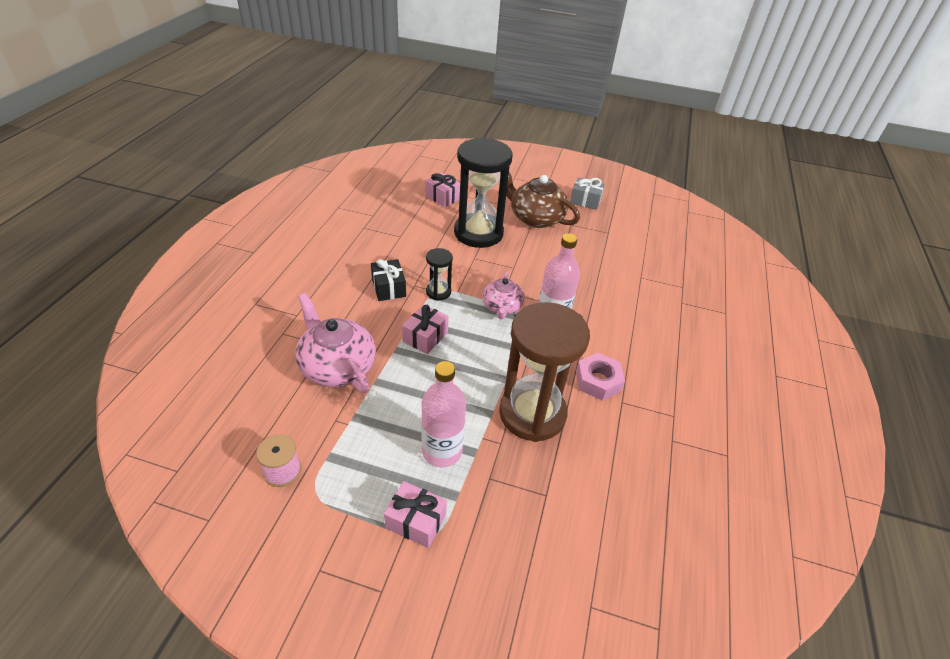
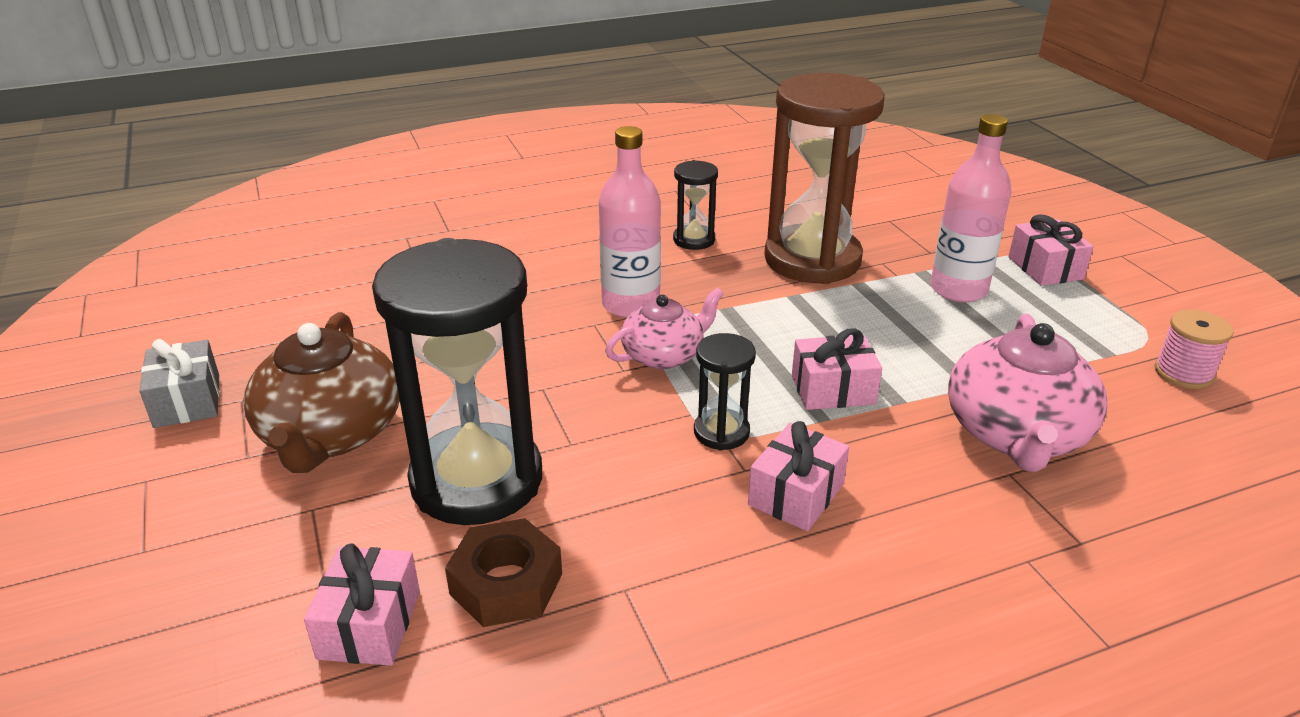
camera: 125 degrees left, 10 degrees down
(389, 288) = (796, 494): black gift -> pink gift
(429, 220) = (506, 584): none -> brown nut
(598, 381) = (694, 240): pink nut -> black hourglass

